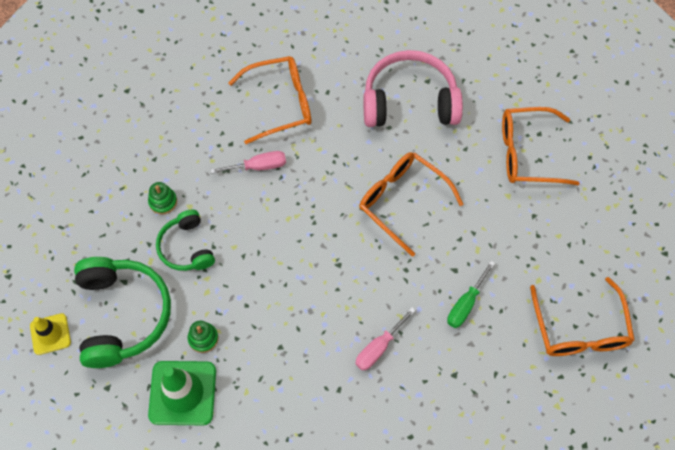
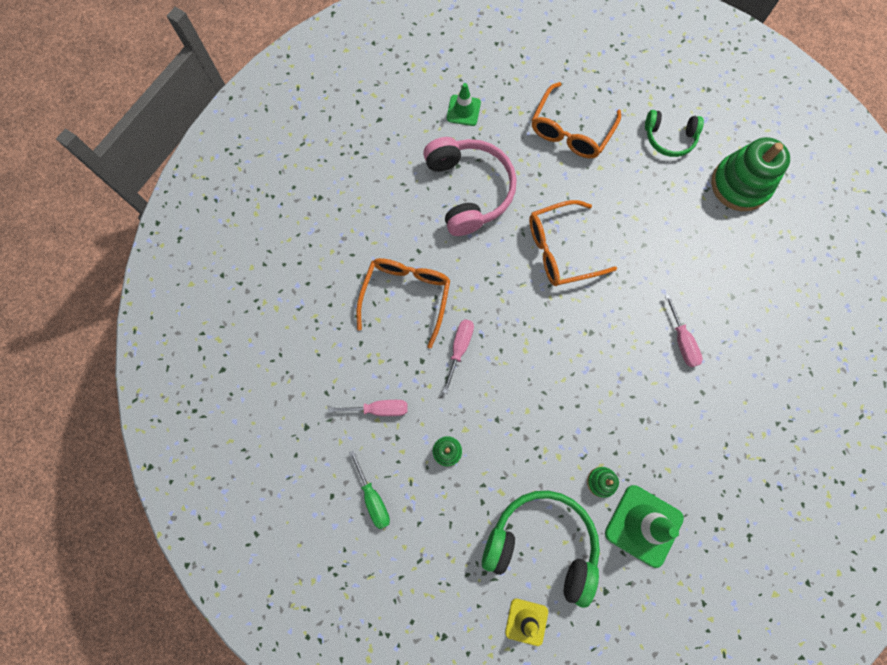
camera: 60 degrees left, 10 degrees up
(170, 133) = (379, 409): none -> pink screwdriver
(186, 247) = (505, 453): green headphones -> green headphones (669, 138)
(409, 101) = (469, 190): pink headphones -> pink headphones turned 135 degrees clockwise
(466, 304) = (678, 253): green screwdriver -> green screwdriver (373, 498)
(484, 59) = (463, 110): none -> green traffic cone
(579, 329) = (740, 185): orange glasses -> green stacking toy

